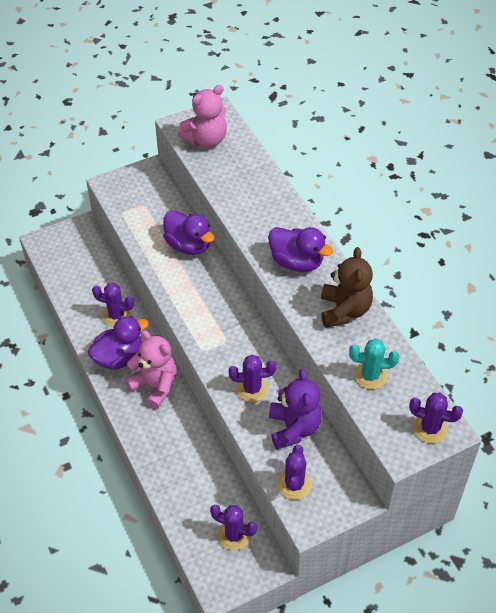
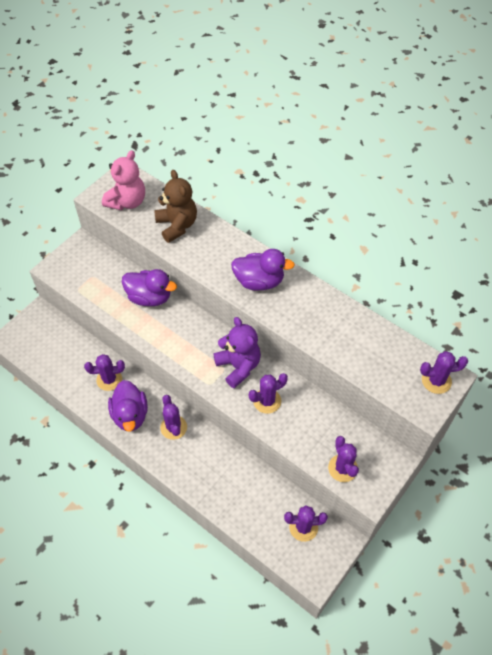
camera: 25 degrees left, 5 degrees up
(119, 357) = (130, 415): purple duck -> purple duck turned 135 degrees clockwise
(155, 385) = (173, 427): pink teddy bear -> purple cactus
(294, 428) = (317, 420): purple teddy bear -> purple teddy bear (238, 366)
(344, 310) = (319, 308): brown teddy bear -> brown teddy bear (177, 225)
(370, 375) = (368, 355): turquoise cactus -> none

